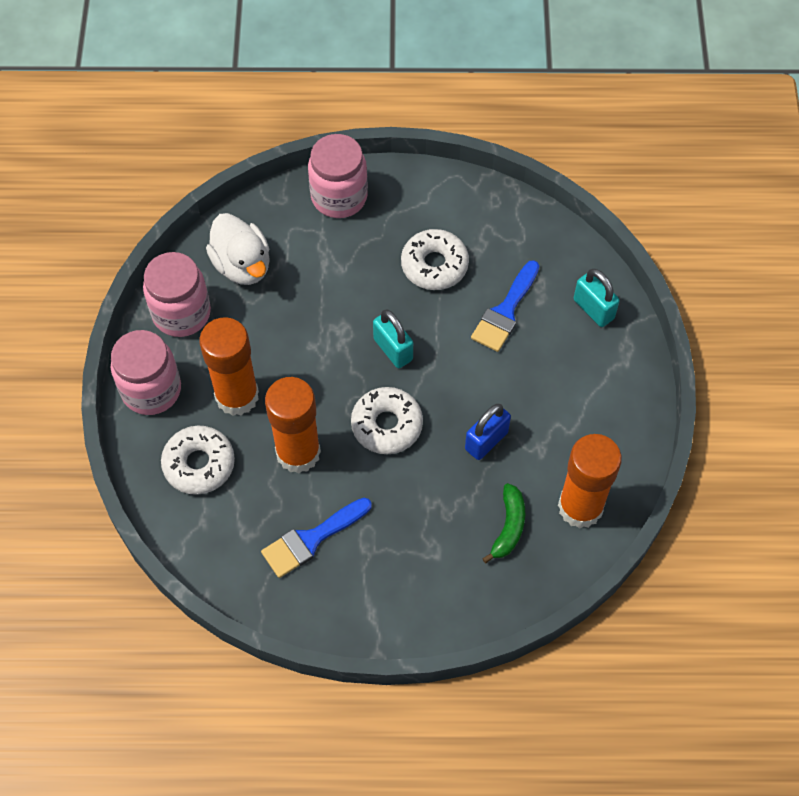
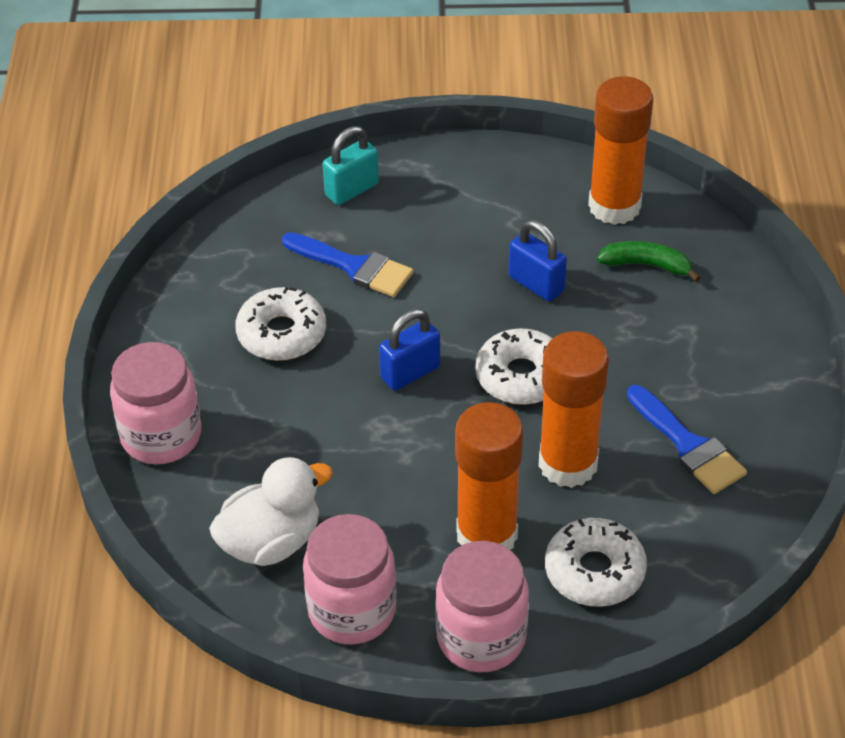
camera: 90 degrees left, 15 degrees down
(393, 349) = (410, 373): turquoise padlock -> blue padlock

